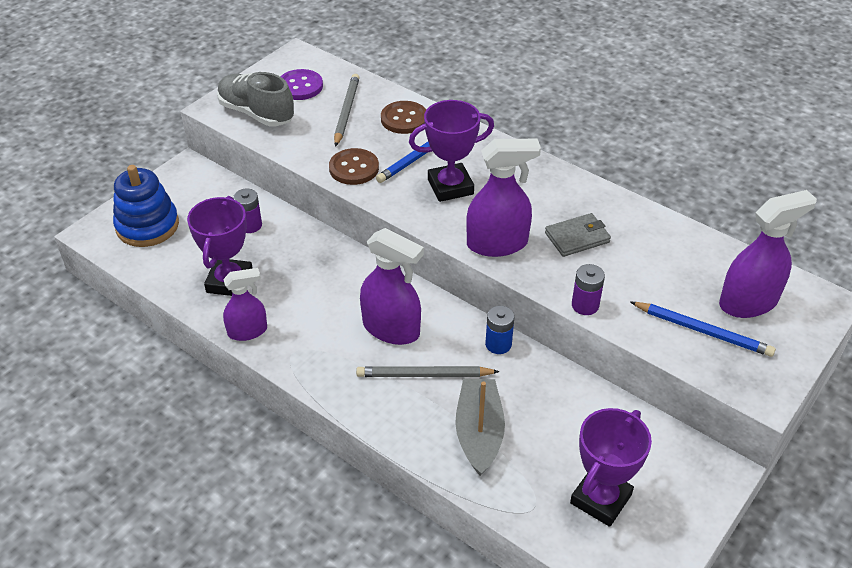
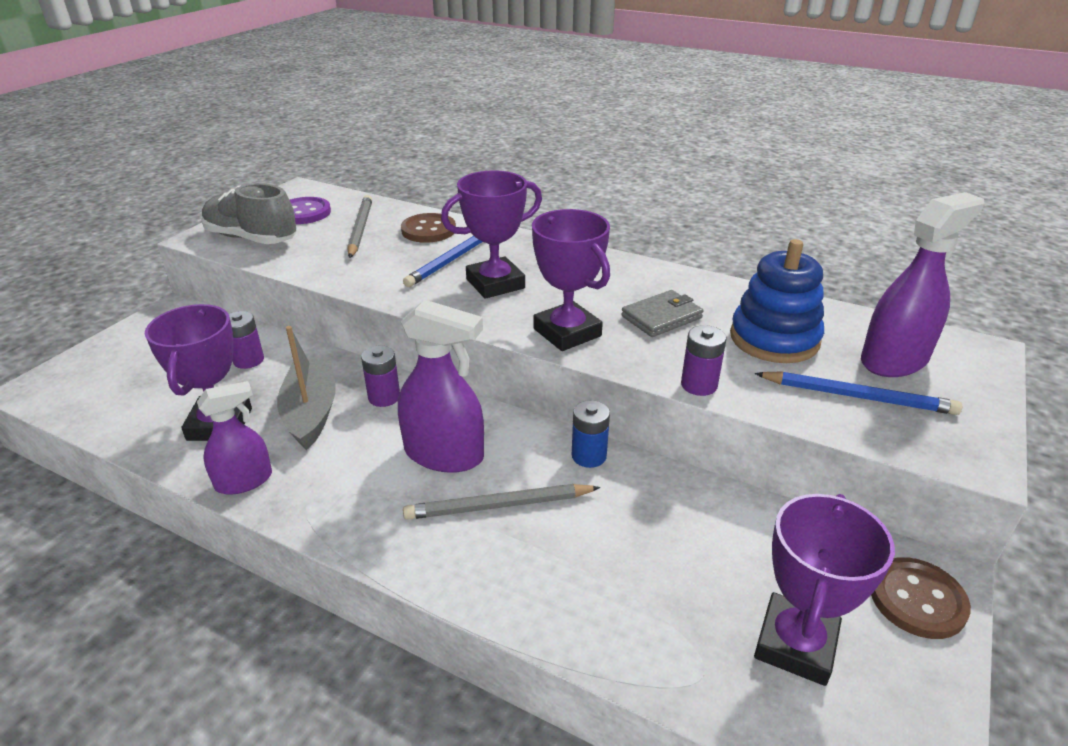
camera: 10 degrees left, 10 degrees down
(147, 226) = (111, 374): blue stacking toy -> blue stacking toy (774, 339)
(352, 273) = (384, 397): none -> purple battery
(354, 168) = (374, 277): brown button -> brown button (917, 599)
(479, 433) = (592, 573): grey boat -> grey boat (311, 412)
(497, 244) = (567, 332): purple spray bottle -> purple trophy

